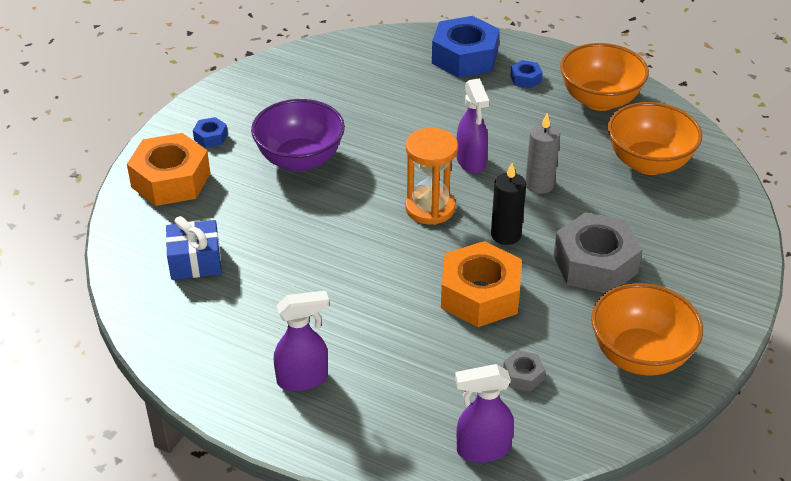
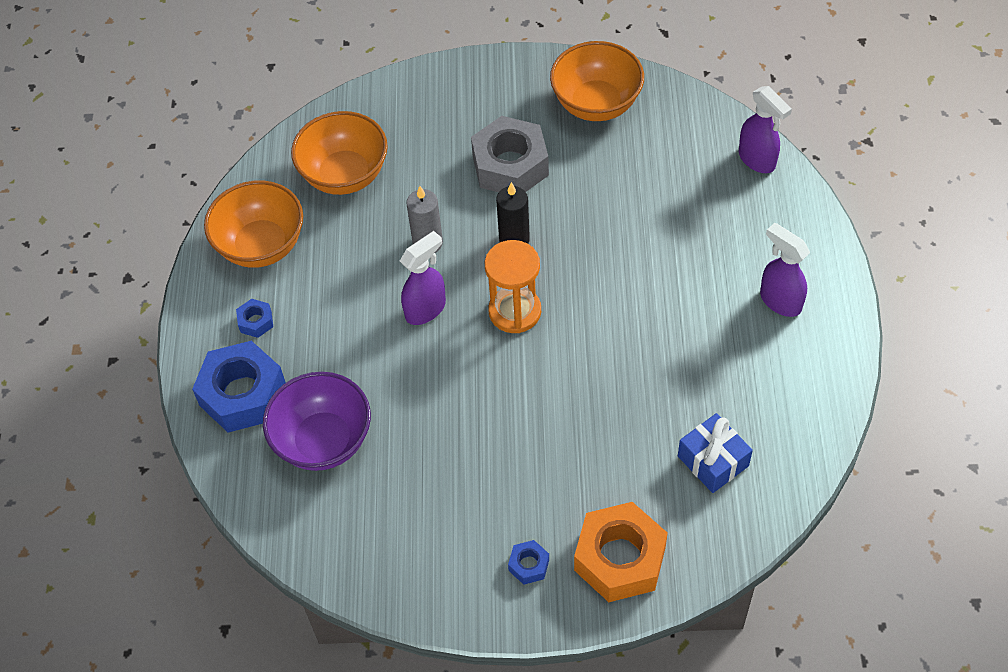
camera: 115 degrees left, 15 degrees up
(300, 159) = (512, 457): purple bowl -> purple bowl (323, 441)
(480, 295) = (601, 227): orange nut -> none
(523, 376) = (669, 164): grey nut -> none

